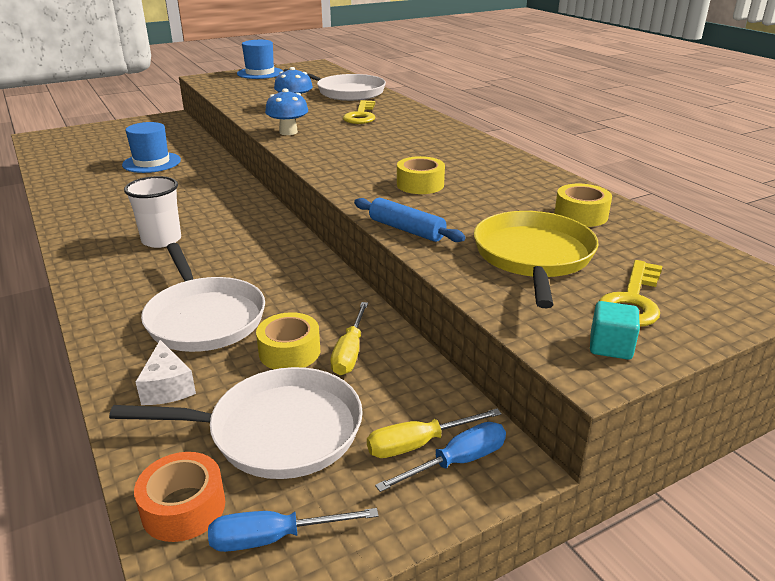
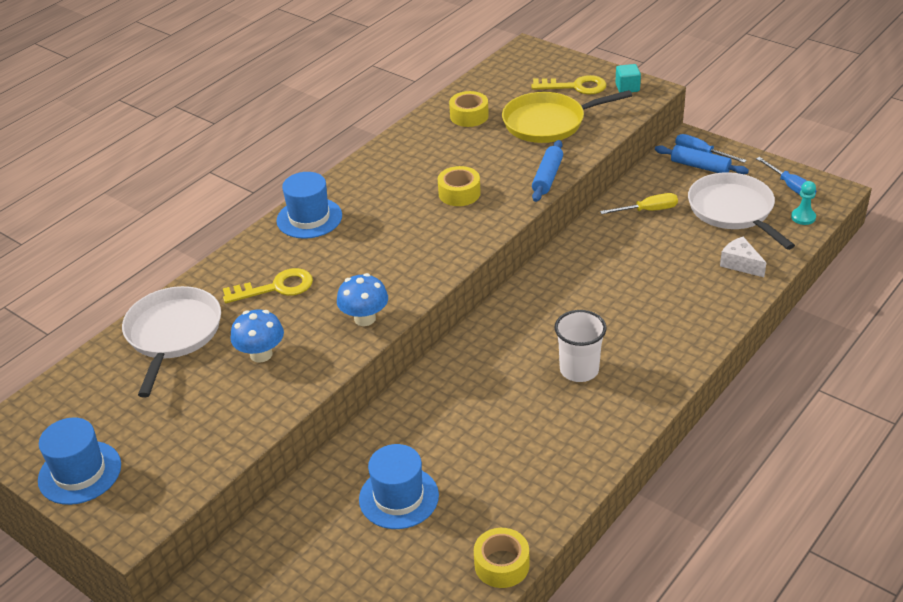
camera: 110 degrees left, 10 degrees up
(167, 387) = (740, 264): white cheese -> white cheese turned 90 degrees counterclockwise
(183, 507) = (803, 217): orange tape -> turquoise pawn
(204, 318) = (665, 284): white pan -> none
(289, 352) = (668, 233): yellow tape -> yellow tape (501, 565)
(418, 444) = (700, 166): yellow screwdriver -> blue rolling pin
(440, 132) = (309, 218): none -> blue hat

